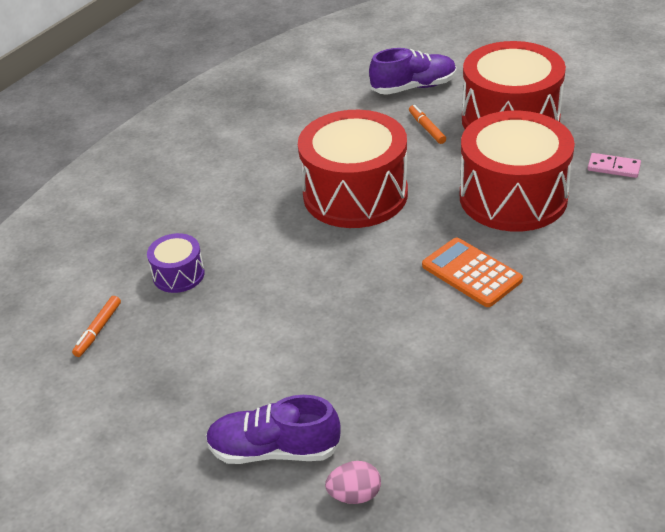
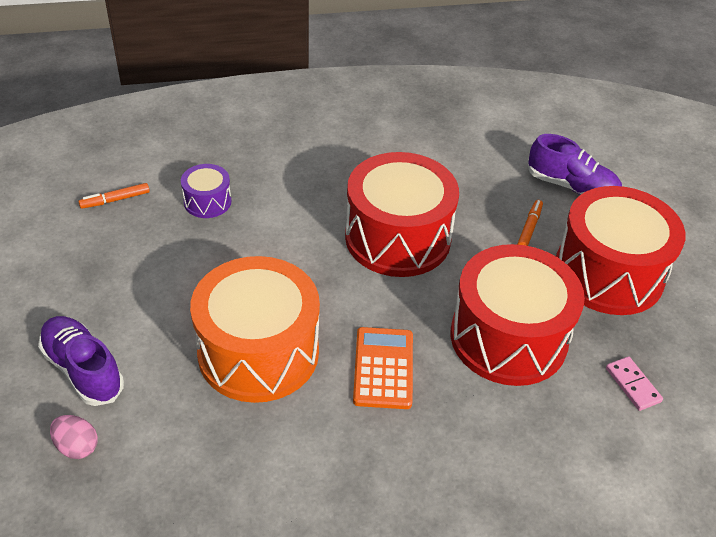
camera: 40 degrees right, 5 degrees up
(379, 331) = (258, 352): none -> orange drum

